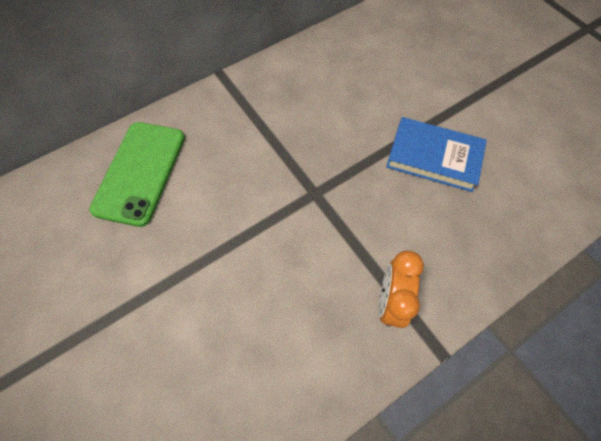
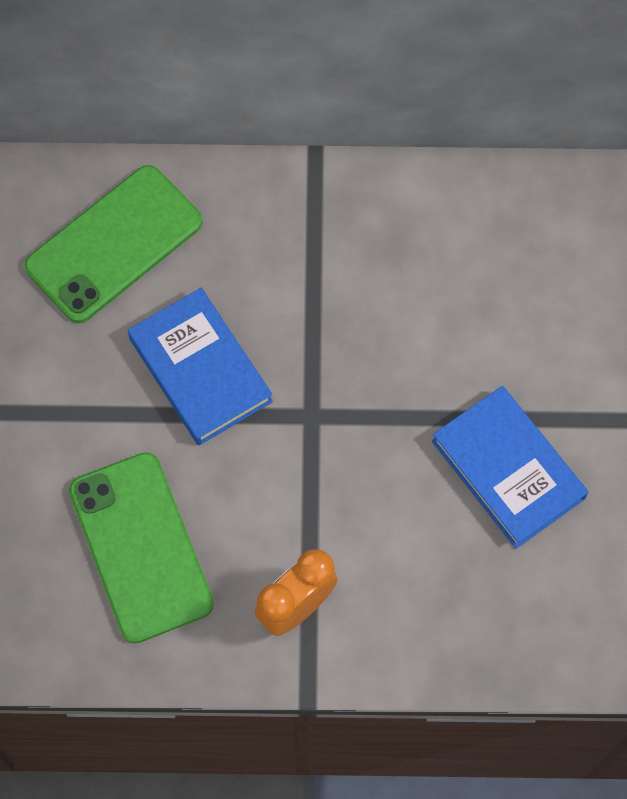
camera: 35 degrees right, 5 degrees up
(236, 207) = (200, 370): none -> blue book
(273, 330) = (140, 547): none -> green phone

